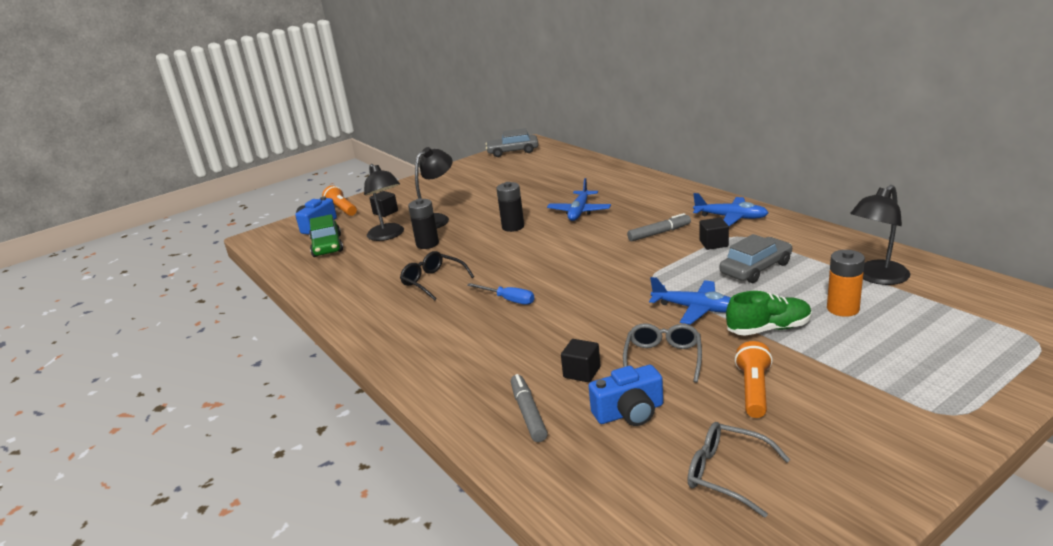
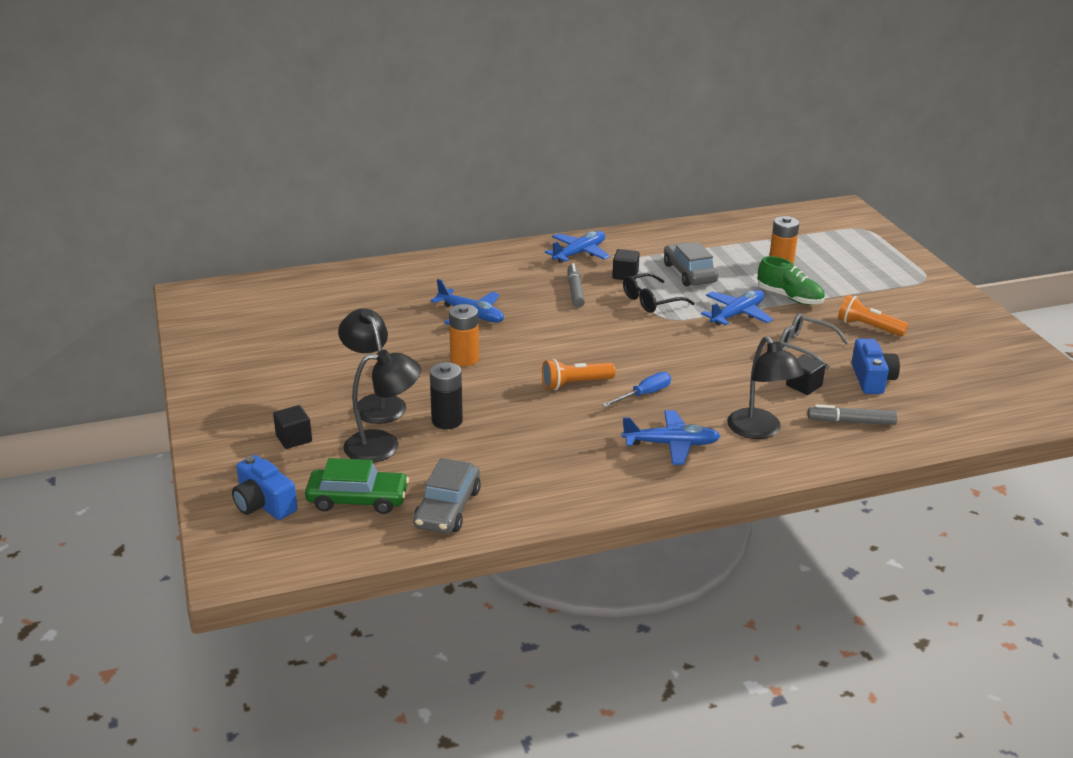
camera: 75 degrees left, 5 degrees up
(342, 209) = (227, 475): orange flashlight -> orange flashlight (575, 384)
(433, 281) = (557, 431): black glasses -> black glasses (651, 301)
(437, 328) = (671, 444): none -> blue plane
(513, 151) = (204, 312): grey car -> grey car (447, 508)
(513, 227) = (464, 359): black battery -> orange battery
(727, 474) = (958, 363): grey glasses -> none
(769, 329) = (789, 297): green shoe -> green shoe turned 120 degrees clockwise
(877, 277) = (744, 240): black lamp -> black lamp (759, 431)

